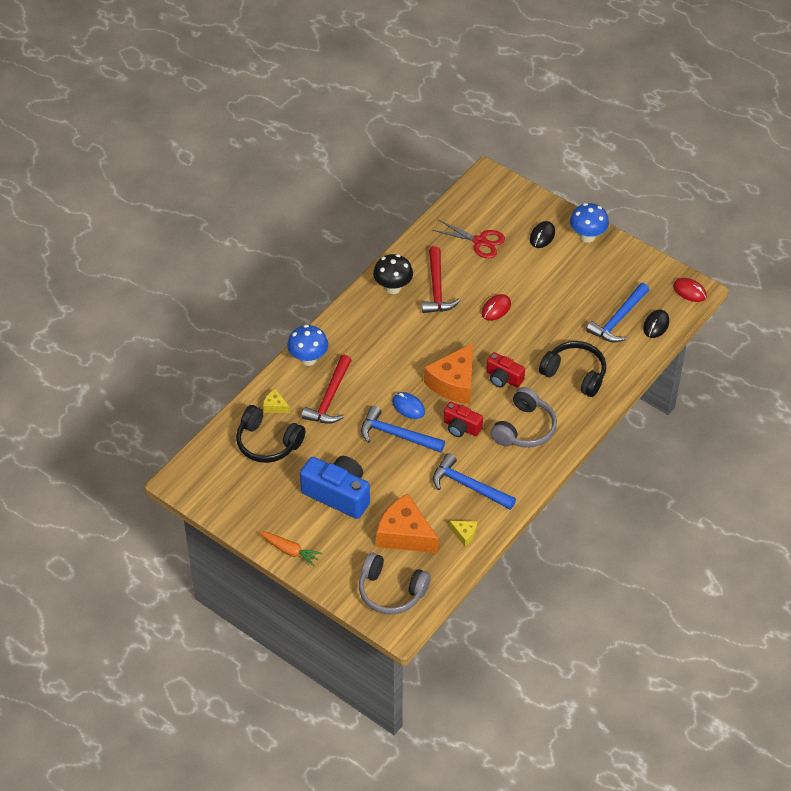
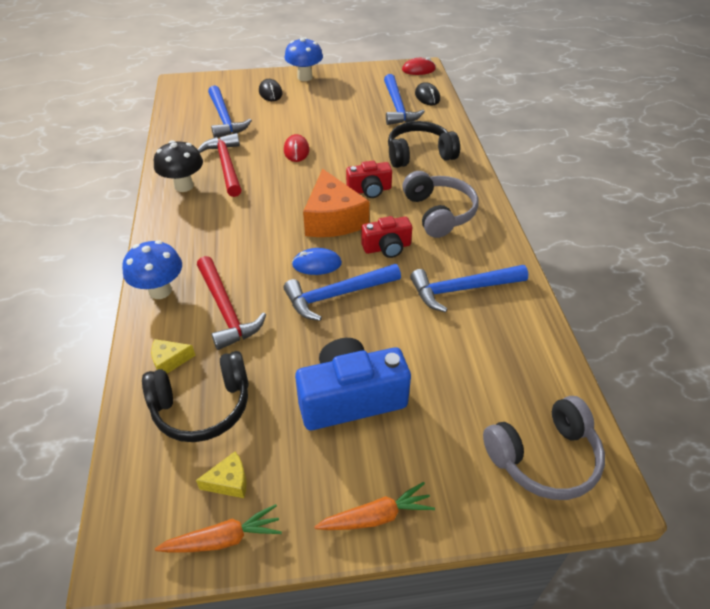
camera: 45 degrees left, 5 degrees down
(222, 507) = (223, 539): none -> orange carrot
(405, 534) = (471, 382): orange cheese -> none
(436, 288) = (226, 165): red hammer -> red hammer turned 150 degrees counterclockwise
(464, 534) = (521, 334): yellow cheese -> yellow cheese (229, 482)
(480, 242) = (224, 119): red scissors -> blue hammer

